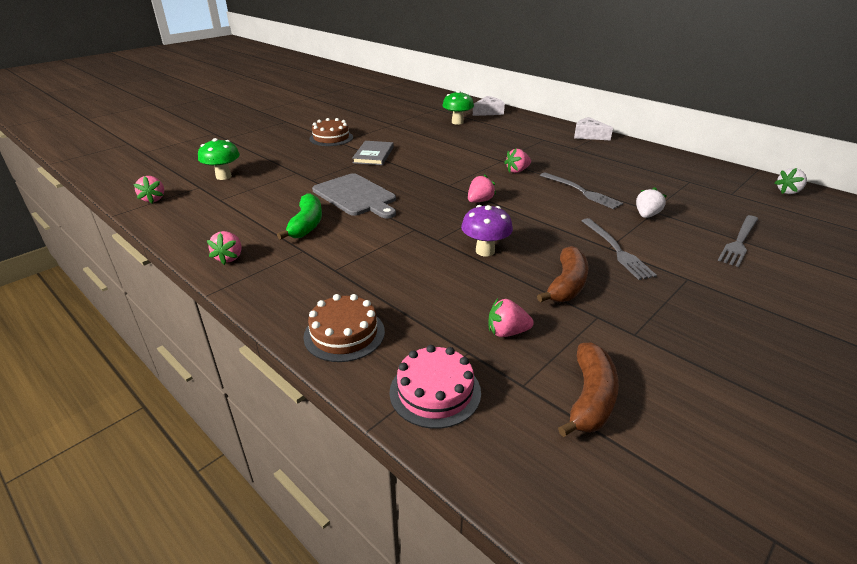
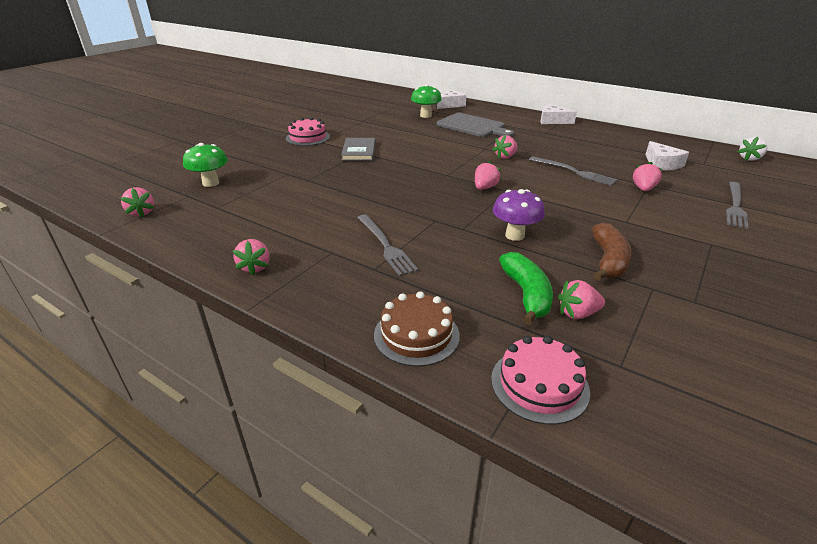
camera: 10 degrees left, 0 degrees up
(306, 225) = (323, 225): green banana -> green banana (526, 294)
(331, 138) = (308, 137): brown cake -> pink cake
(356, 196) = (360, 192): grey cutting board -> grey cutting board (473, 126)
(590, 398) = (690, 370): brown banana -> none
(616, 250) = (635, 223): grey fork -> grey fork (385, 245)
(646, 215) = (643, 189): white strawberry -> pink strawberry
(682, 190) = (661, 164): none -> white cheese

